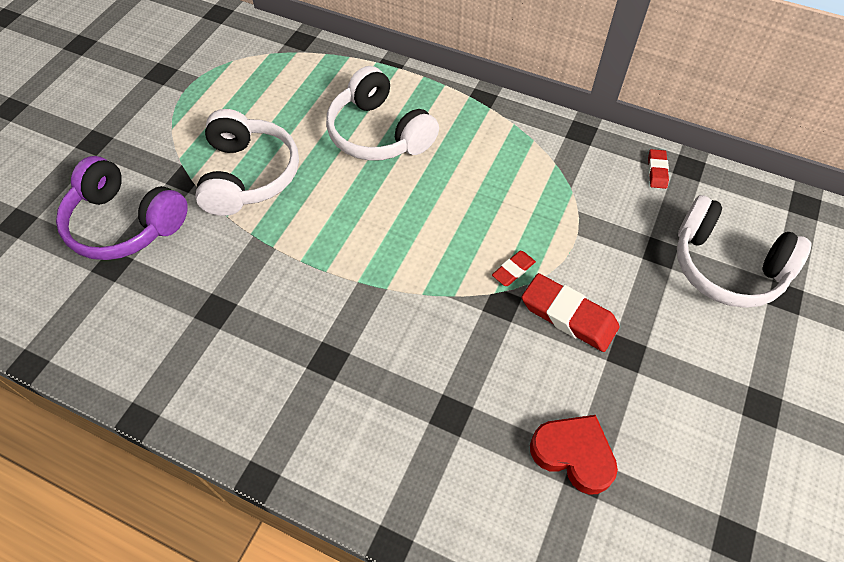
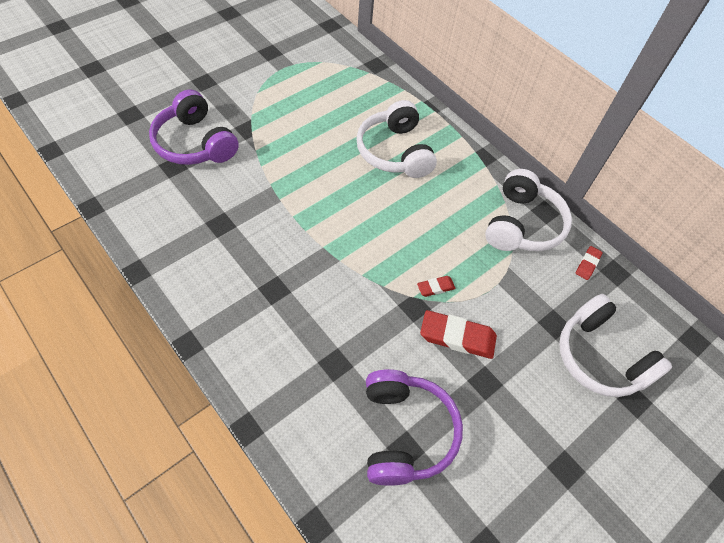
camera: 20 degrees right, 0 degrees up
(248, 175) = (290, 144): white headphones -> white headphones (522, 224)
(568, 316) = (457, 337): red eraser -> red eraser turned 45 degrees counterclockwise
(573, 454) = (404, 432): red heart -> purple headphones

